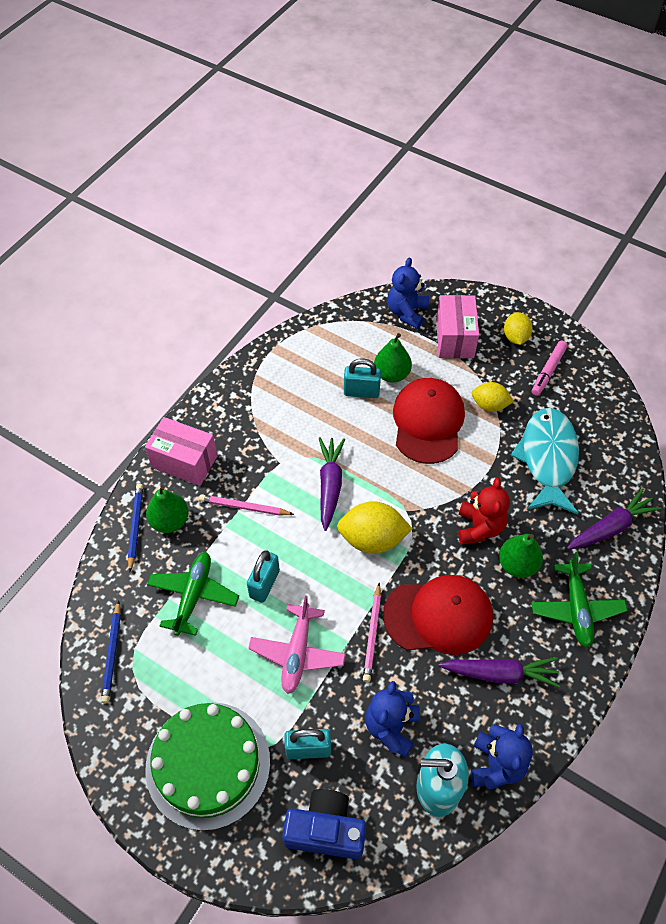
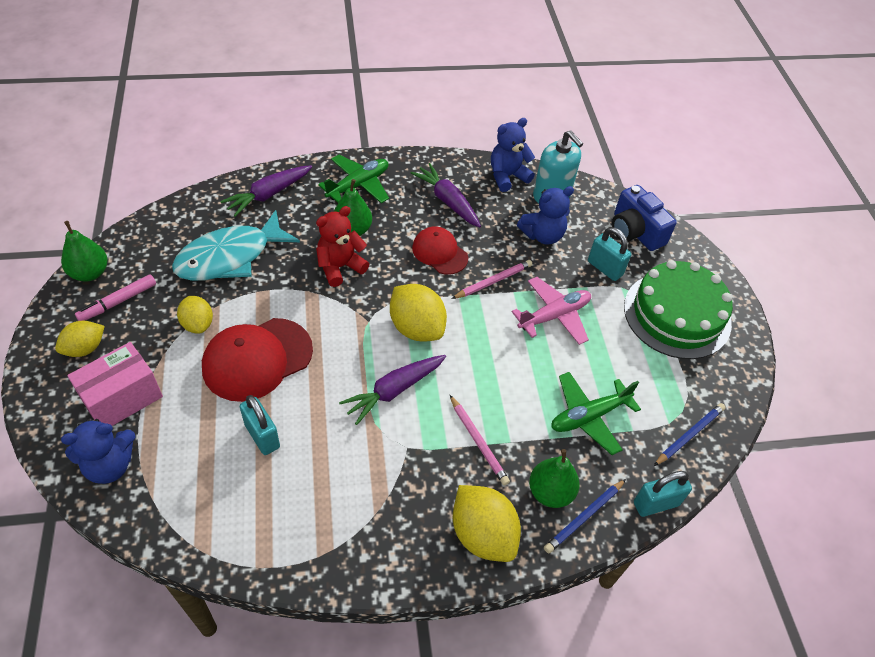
camera: 135 degrees left, 5 degrees down
(184, 462) = (482, 534): pink box -> yellow lemon
(264, 584) = (528, 374): turquoise padlock -> turquoise padlock (656, 504)
(391, 374) = (217, 424): green pear -> green pear (90, 273)
(438, 616) = (440, 252): red cap -> red cap, size x0.62
(548, 371) = (118, 302): pink marker -> pink marker turned 150 degrees clockwise
(610, 527) = (269, 194): purple carrot -> purple carrot turned 60 degrees counterclockwise

